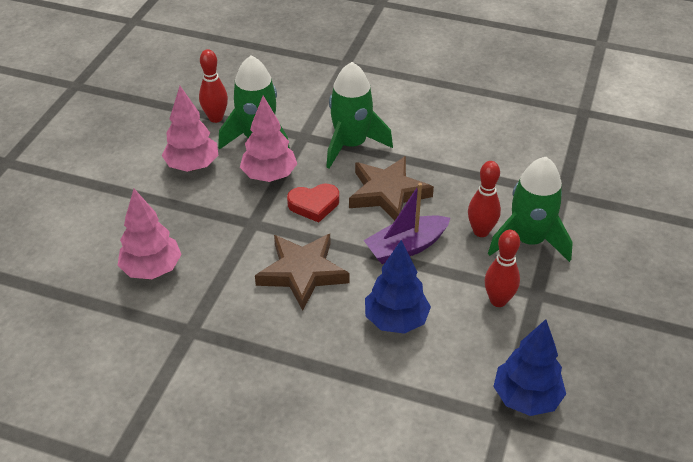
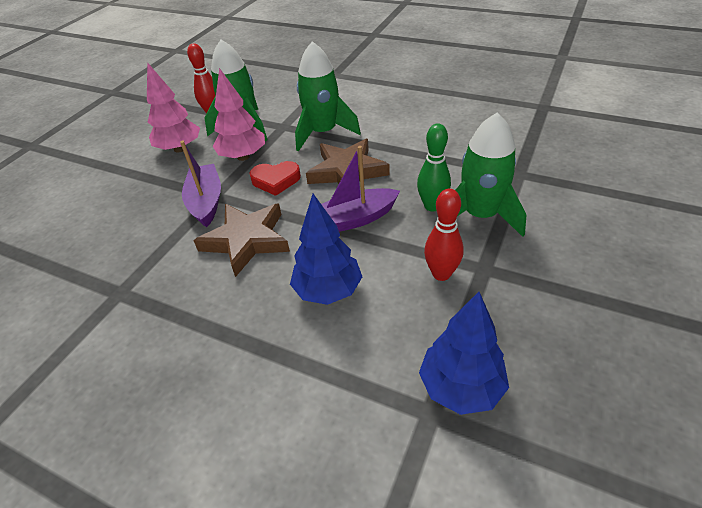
camera: 10 degrees right, 0 degrees up
(152, 269) = (108, 234): pink tree -> none
(246, 231) = (206, 202): none -> purple boat
(481, 231) = (432, 206): red bowling pin -> green bowling pin

